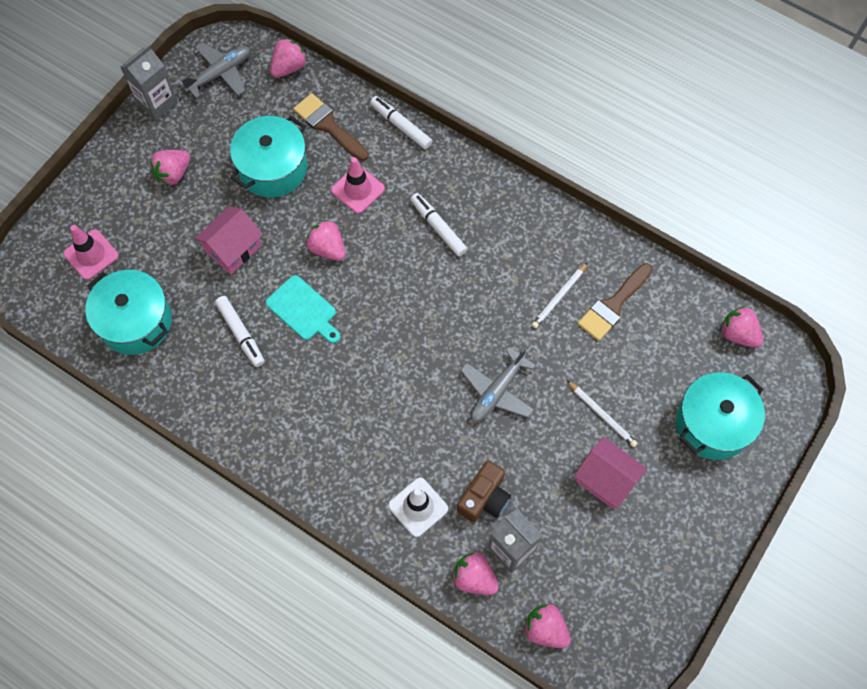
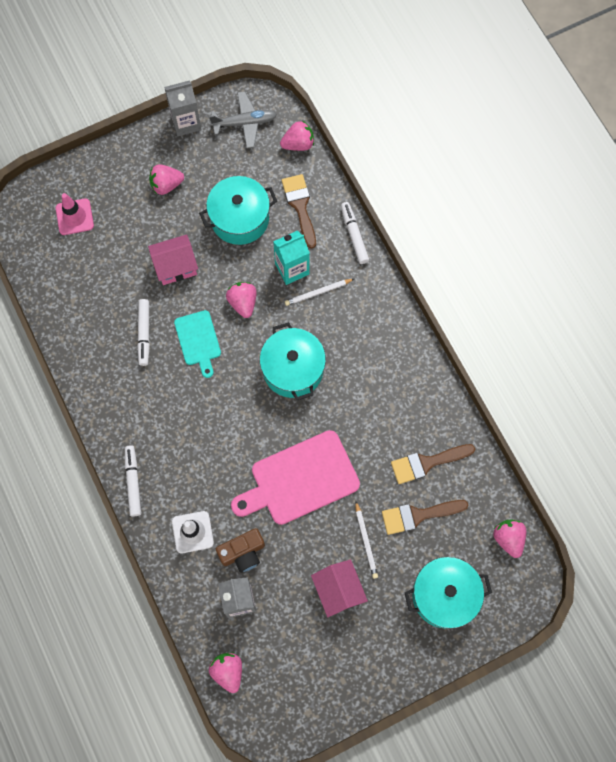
camera: 30 degrees right, 5 degrees up
(135, 322) = (77, 284): turquoise pot -> turquoise pot (293, 369)
(358, 189) = (292, 269): pink traffic cone -> turquoise carton
(438, 227) = (333, 330): white marker -> white marker (133, 482)
(474, 578) = (201, 605): pink strawberry -> none
(497, 391) = (300, 480): grey plane -> pink cutting board
(559, 297) = (390, 434): white pencil -> white pencil (318, 292)
(637, 361) = (418, 515): none -> brown brush

